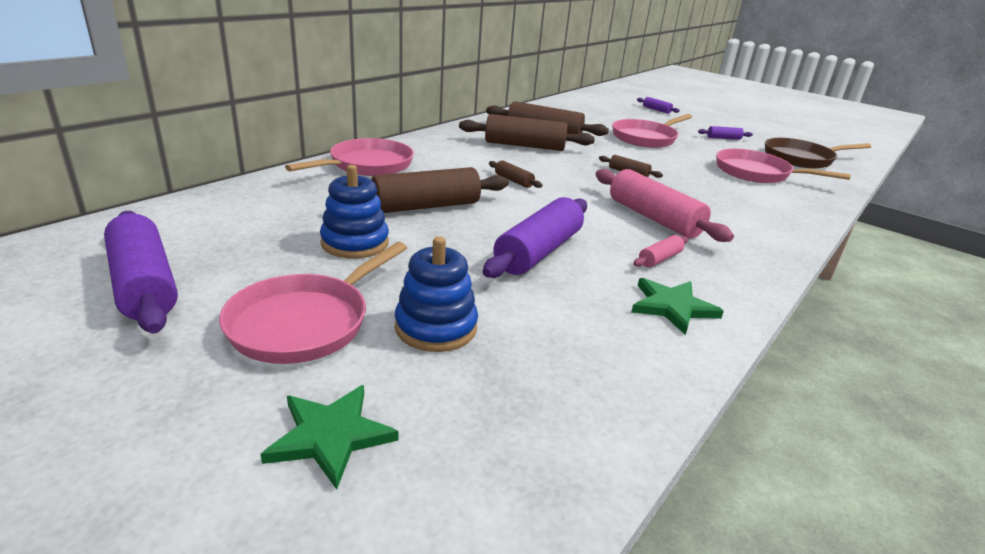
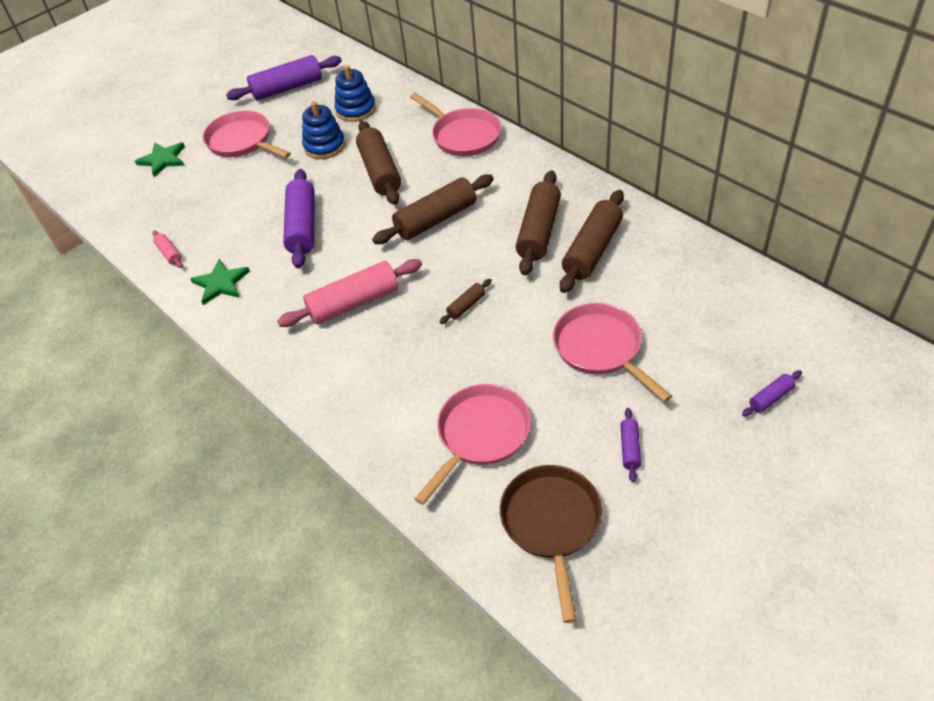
camera: 105 degrees right, 20 degrees up
(436, 327) = (226, 183): blue stacking toy -> blue stacking toy (356, 110)
(513, 181) = (436, 219): brown rolling pin -> brown rolling pin, size x2.13
(538, 252) = (303, 226): purple rolling pin -> purple rolling pin turned 45 degrees clockwise
(660, 259) = (283, 291): pink rolling pin -> pink rolling pin (169, 253)

